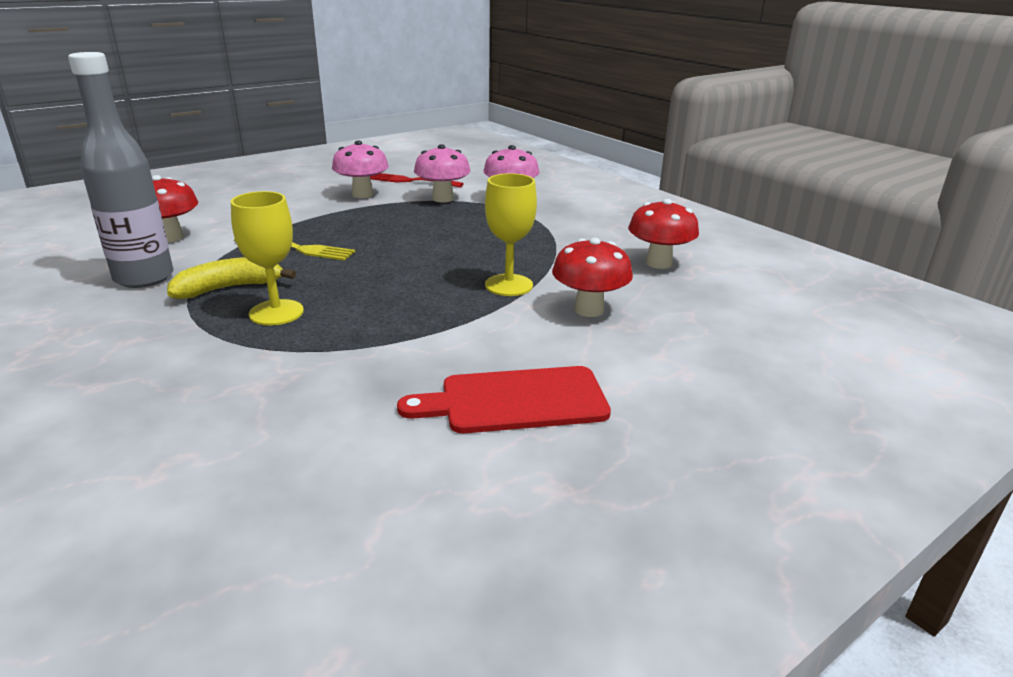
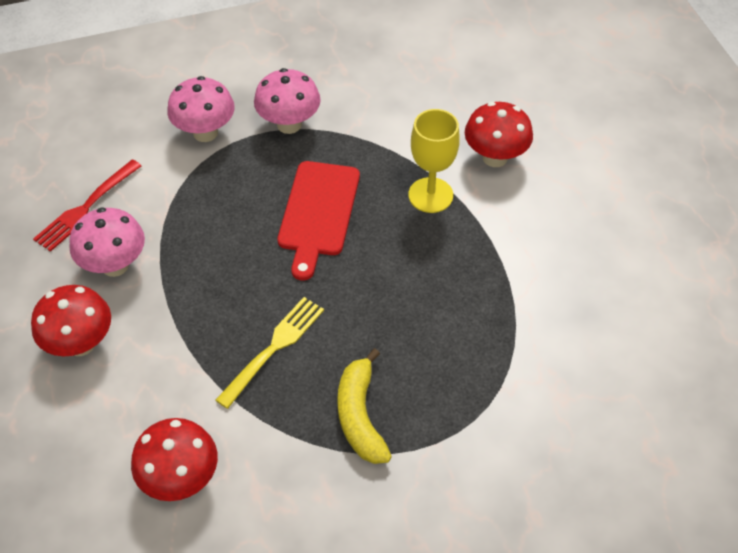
camera: 70 degrees left, 25 degrees up
(144, 278) = (303, 498): grey bottle -> none
(276, 312) = (431, 377): yellow goblet -> none
(443, 199) = (172, 191): pink mushroom -> pink mushroom (289, 124)
(515, 401) = (618, 242): red cutting board -> red cutting board (318, 213)
(658, 263) = (421, 81): red mushroom -> red mushroom (81, 343)

